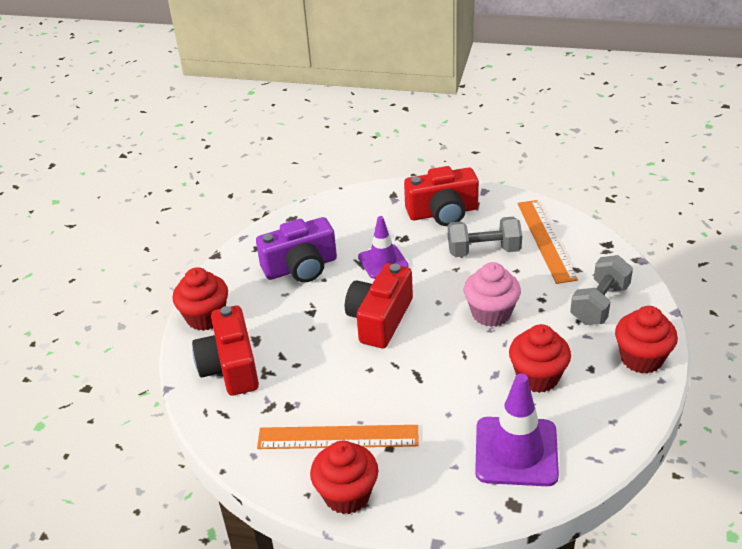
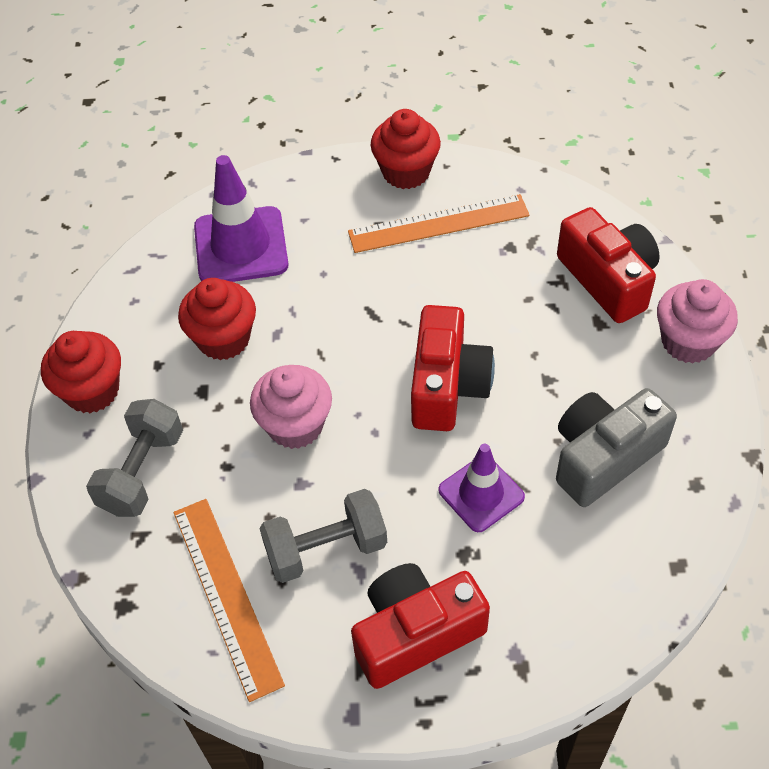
camera: 165 degrees right, 15 degrees up
(205, 317) = (688, 342): red cupcake -> pink cupcake
(301, 267) = (604, 457): purple camera -> grey camera

